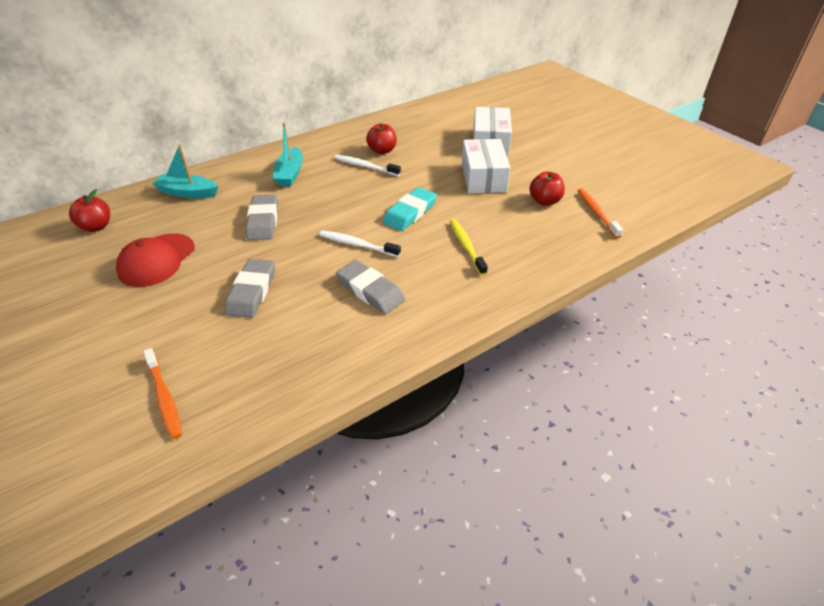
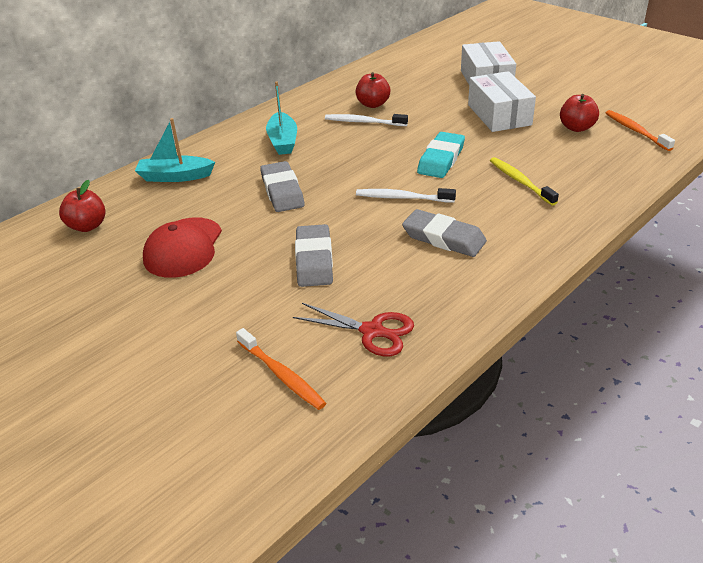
camera: 10 degrees left, 5 degrees down
(260, 371) = (372, 331): none -> red scissors

